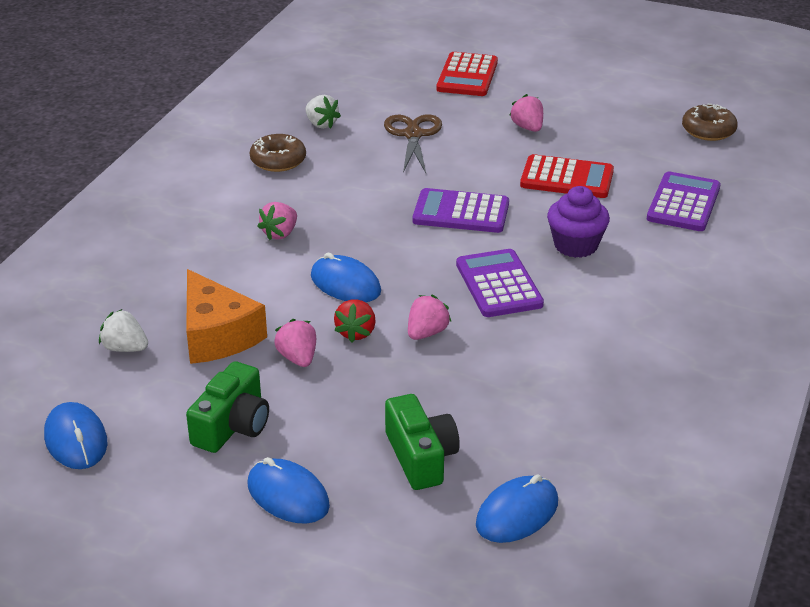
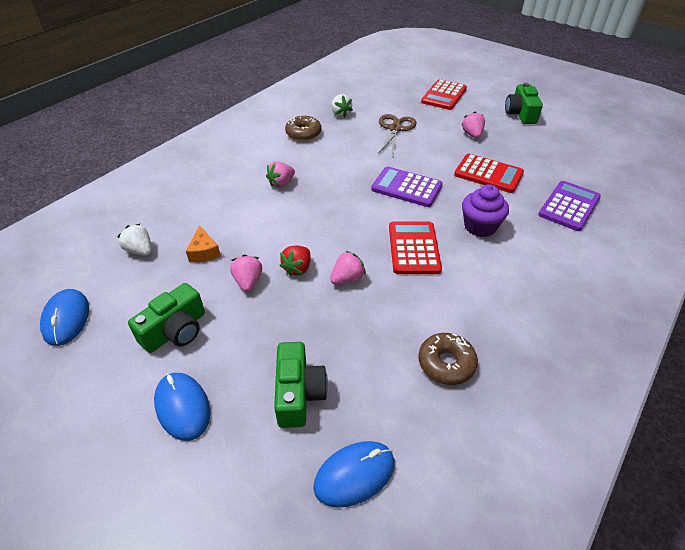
camera: 15 degrees right, 10 degrees up
(217, 335) = (204, 252): orange cheese -> orange cheese, size x0.53
(345, 284) = (307, 228): blue mouse -> none
(498, 284) = (413, 248): purple calculator -> red calculator
(587, 88) = (520, 114): none -> green camera
(708, 130) = (599, 154): brown donut -> brown donut (446, 363)

